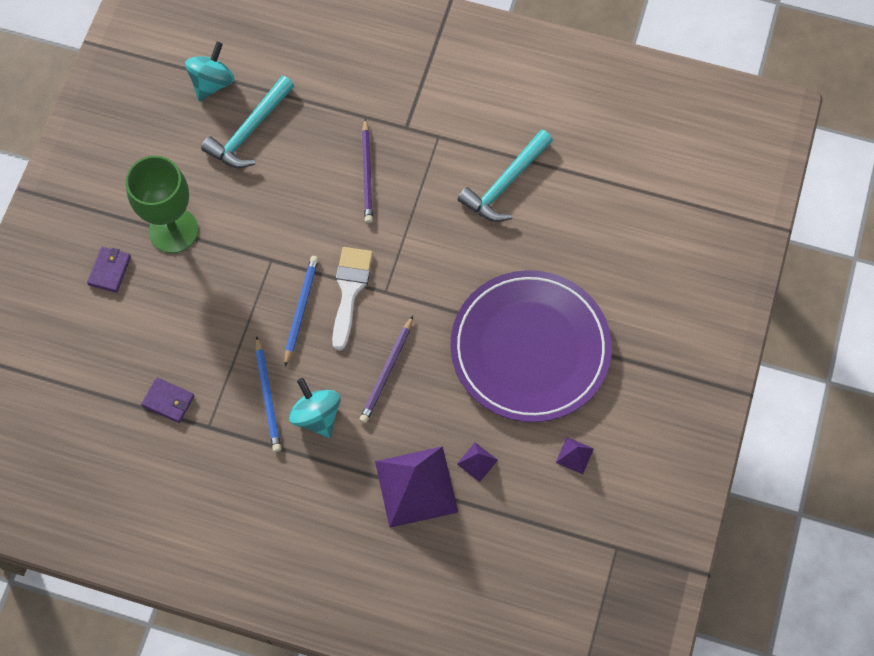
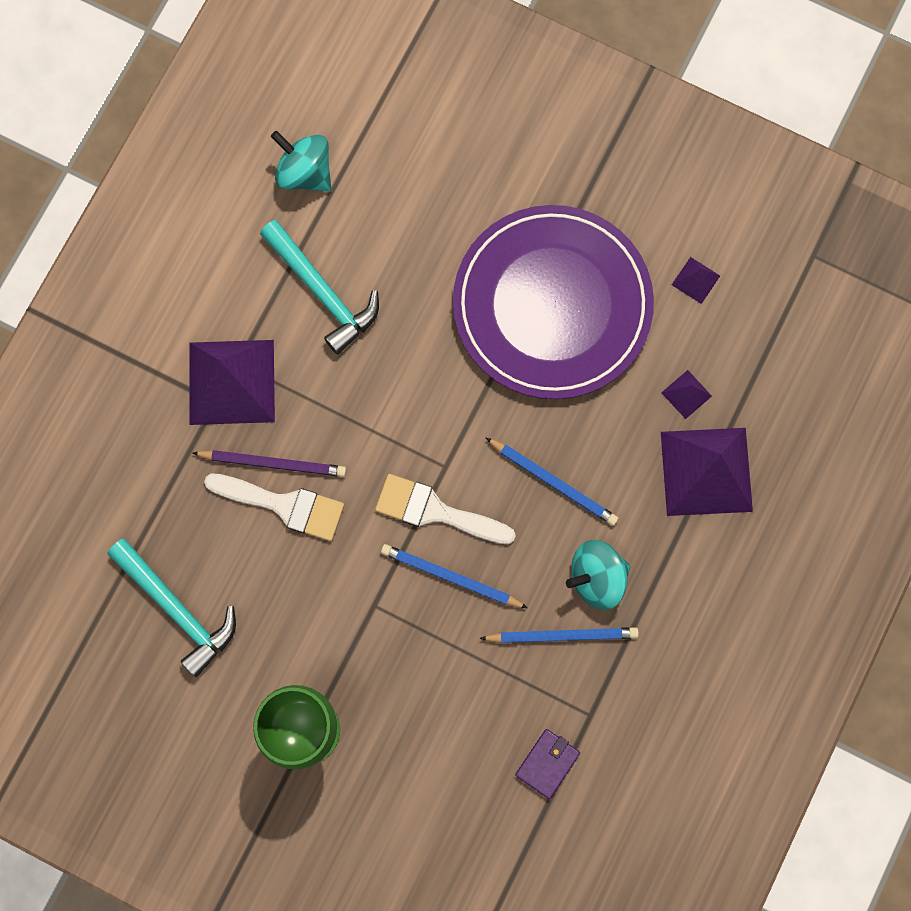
camera: 80 degrees left, 10 degrees up
(110, 271) = (349, 822): purple wallet -> none
(212, 83) = (91, 651): turquoise spinning top -> turquoise spinning top (305, 172)
(337, 186) = (284, 505): none -> white brush
(387, 372) = (553, 482): purple pencil -> blue pencil
(423, 135) = (231, 382): none -> purple pyramid

